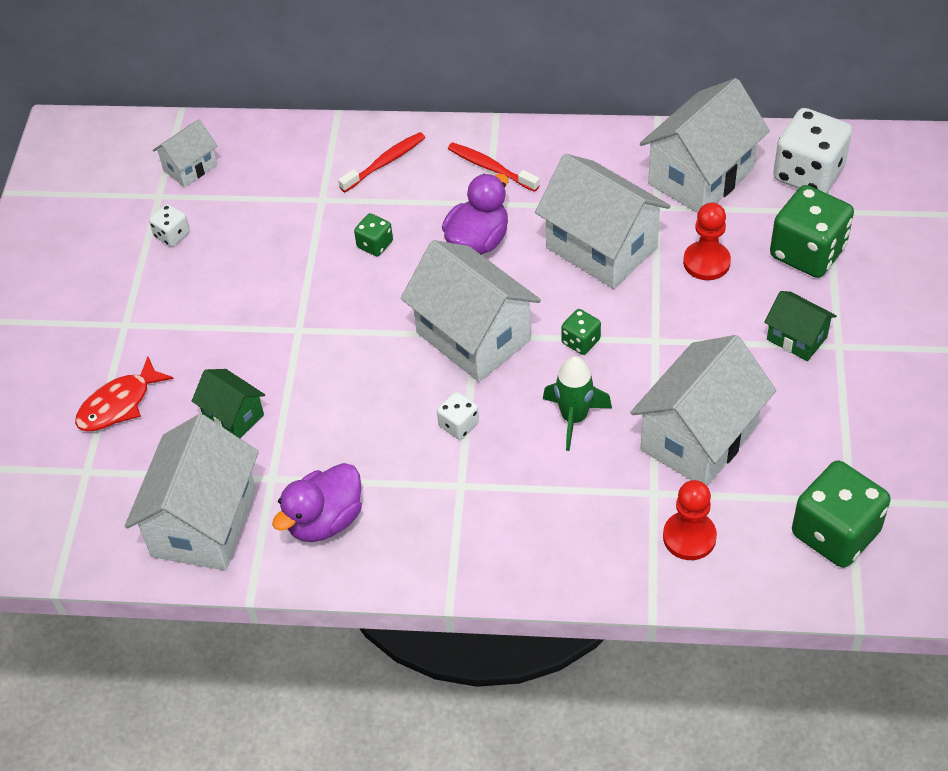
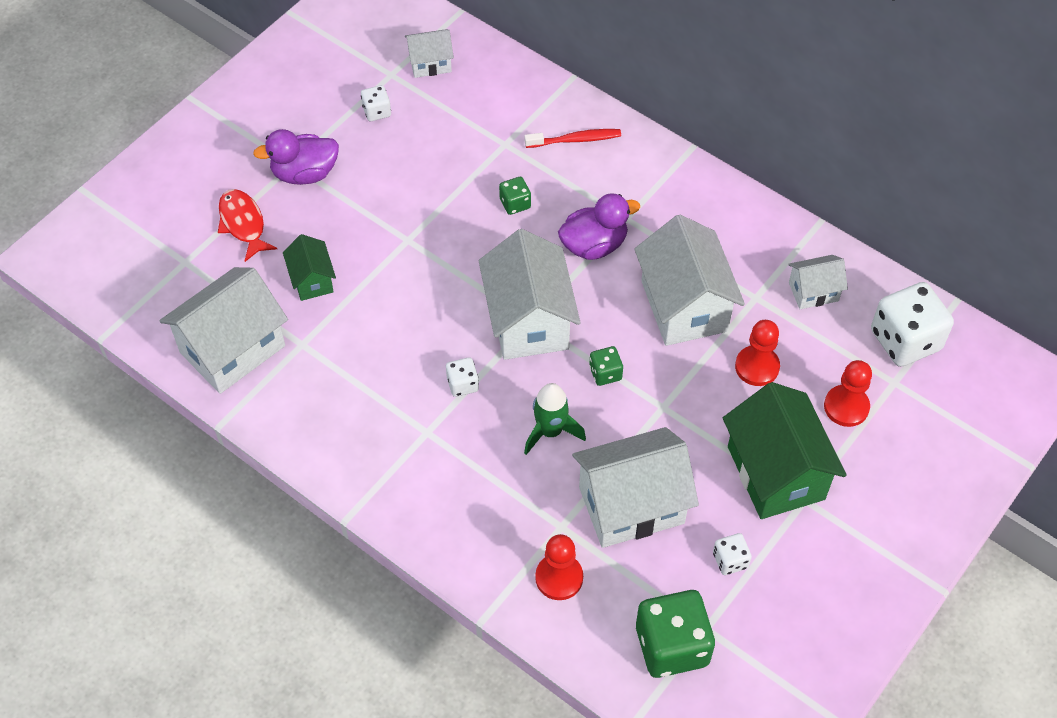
camera: 30 degrees right, 5 degrees up
(119, 404) = (243, 224): red fish -> red fish turned 75 degrees clockwise
(325, 520) = (313, 399): purple duck -> purple duck (304, 173)
(490, 168) = (652, 190): red toothbrush -> none
(700, 176) = (813, 292): white house -> white house, size x0.52
(796, 338) = (776, 473): green house -> green house, size x1.93
(807, 252) = (846, 407): green dice -> red pawn
(821, 432) = (730, 560): none -> white dice

